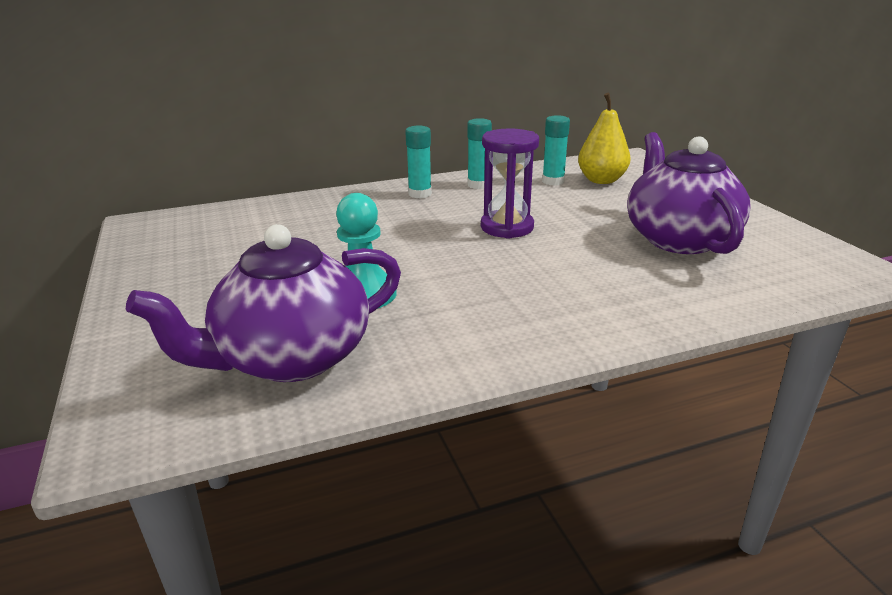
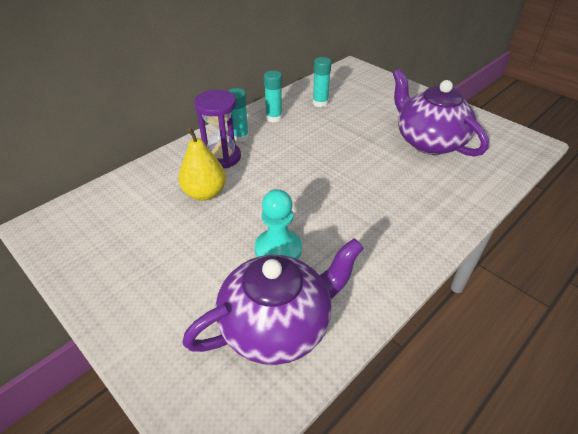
camera: 25 degrees left, 15 degrees up
(291, 358) = (277, 325): purple teapot -> purple teapot turned 150 degrees counterclockwise
(507, 227) = (323, 157): purple hourglass -> purple hourglass (222, 157)
(601, 180) = (349, 95): yellow pear -> yellow pear (205, 193)

